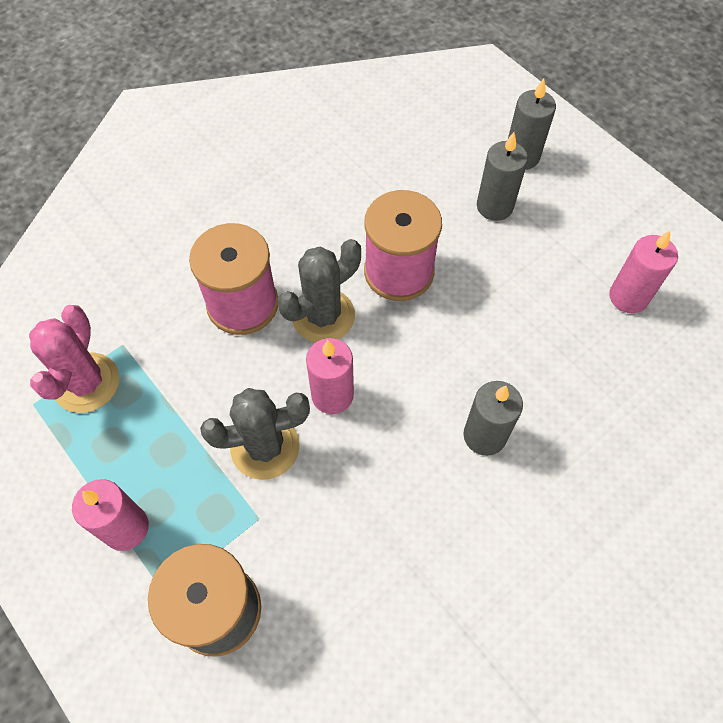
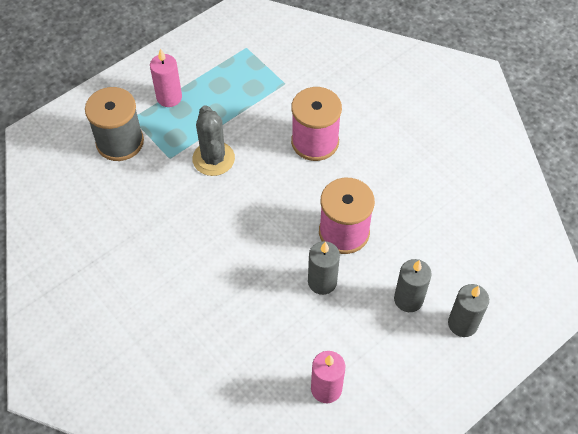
camera: 90 degrees right, 5 degrees down
(86, 383) = (259, 69): pink cactus -> none
(323, 316) = (306, 187): grey cactus -> none
(332, 395) = (247, 193): pink candle -> none
(484, 435) = (215, 279): grey candle -> grey candle (322, 282)

